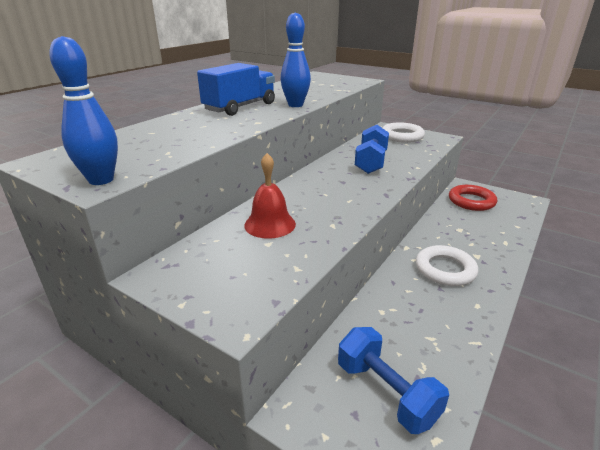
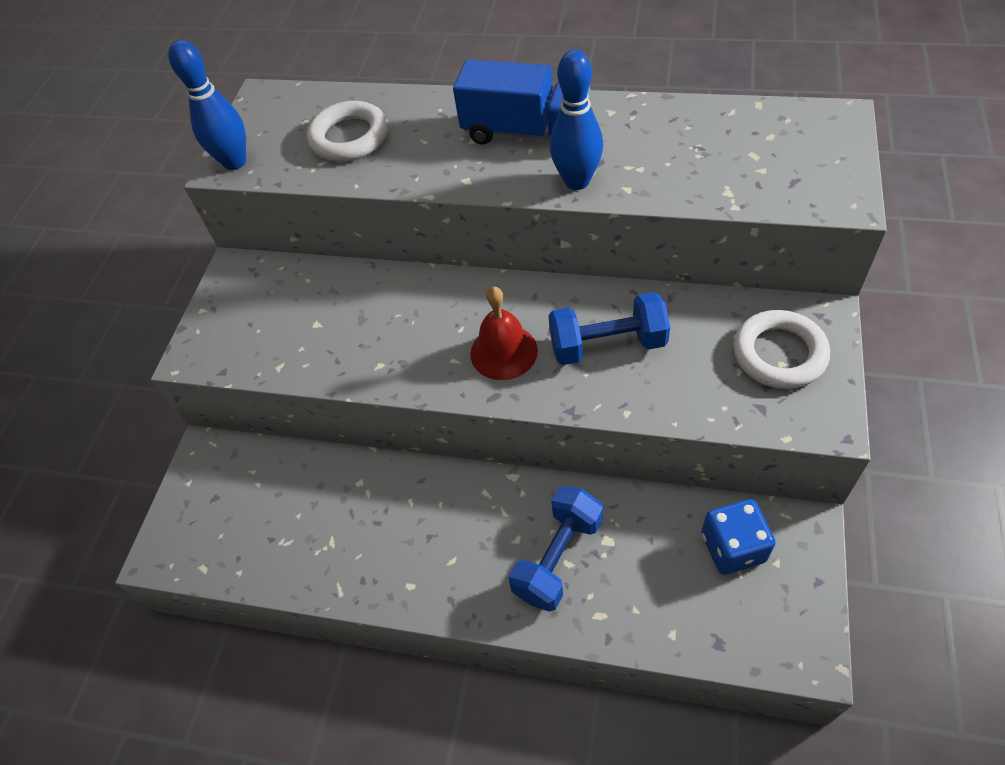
camera: 75 degrees right, 25 degrees up
(270, 224) = (356, 308): red bell -> red bell (503, 352)
(386, 392) = (244, 516): blue dumbbell -> blue dumbbell (558, 557)
(445, 270) = (475, 536): white ring -> white ring (349, 137)
(471, 201) = (733, 547): red ring -> blue dice

